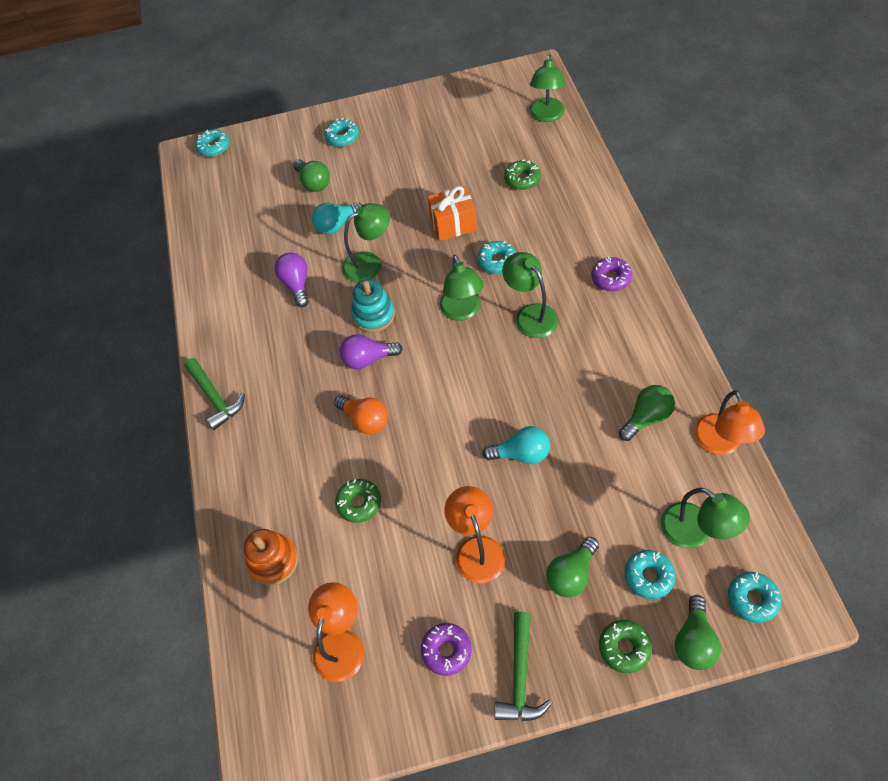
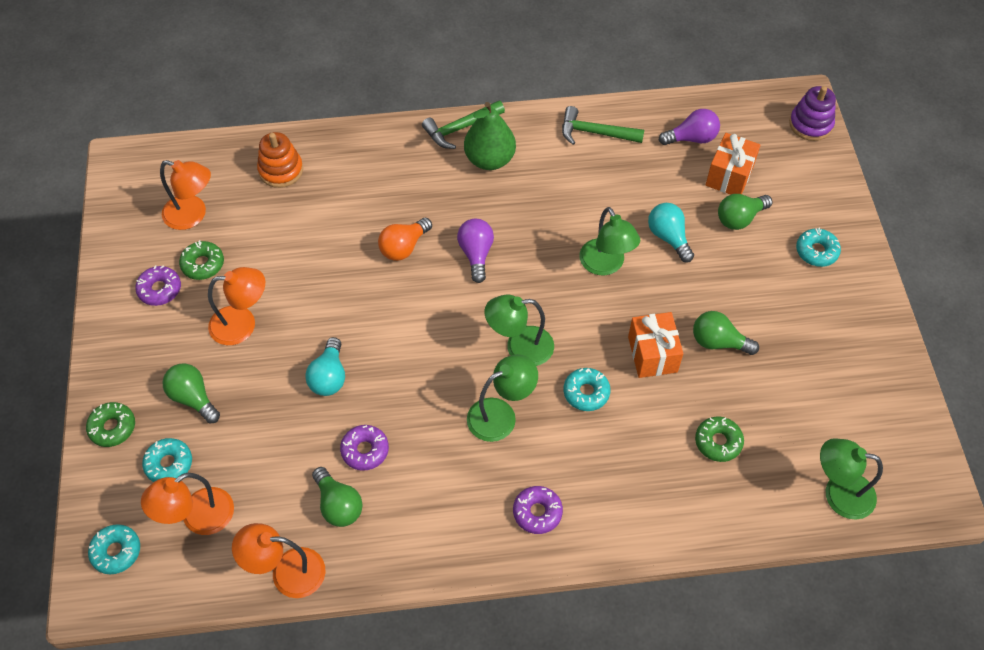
camera: 90 degrees right, 0 degrees up
(214, 147) = (810, 124): turquoise donut -> purple stacking toy
(255, 366) = (489, 159): none -> green pear
(270, 192) = (729, 176): none -> orange gift
(296, 284) = (588, 197): purple light bulb -> purple light bulb (691, 138)
(359, 503) = (316, 236): green donut -> green donut (203, 264)
(373, 315) = (532, 263): turquoise stacking toy -> none
(520, 676) = (119, 341): green hammer -> green hammer (595, 133)
(589, 408) = (365, 450): none -> purple donut
(693, 641) = (97, 487): green light bulb -> green light bulb (718, 342)
(695, 532) = (198, 518): green lamp -> orange lamp

